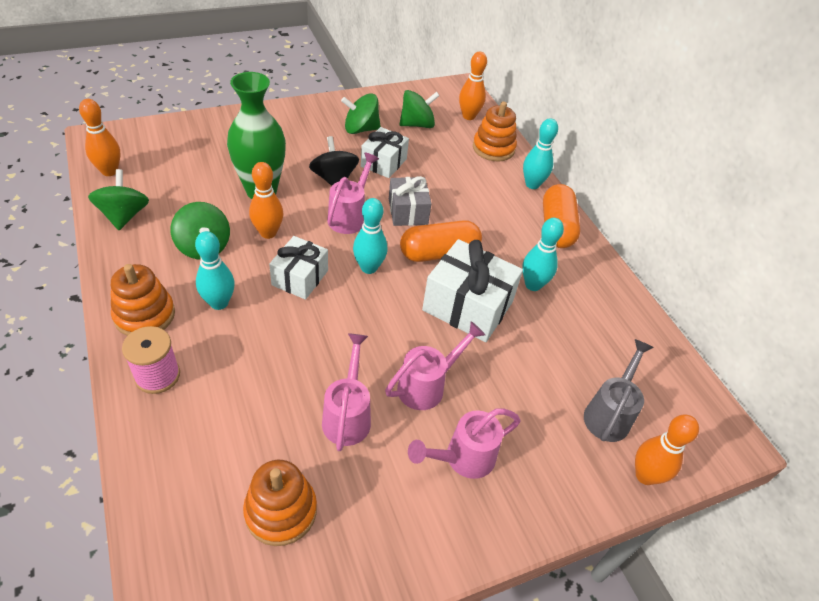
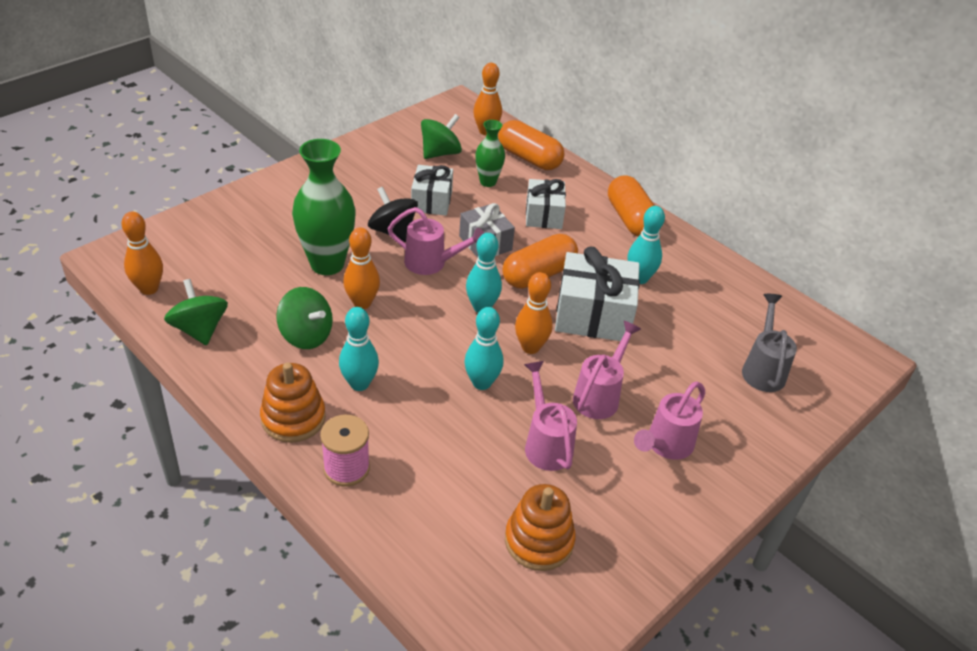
camera: 20 degrees left, 5 degrees down
(300, 278) = (422, 336): white gift -> white gift (543, 215)
(350, 216) = (432, 263): pink watering can -> pink watering can turned 105 degrees clockwise
(360, 129) = (386, 173): green spinning top -> none
(443, 159) = (488, 182): none -> green vase
(493, 148) = (529, 158): orange stacking toy -> orange capsule
(532, 184) = (585, 184): turquoise bowling pin -> turquoise bowling pin (481, 383)
(645, 475) = (816, 409): orange bowling pin -> orange bowling pin (530, 347)

